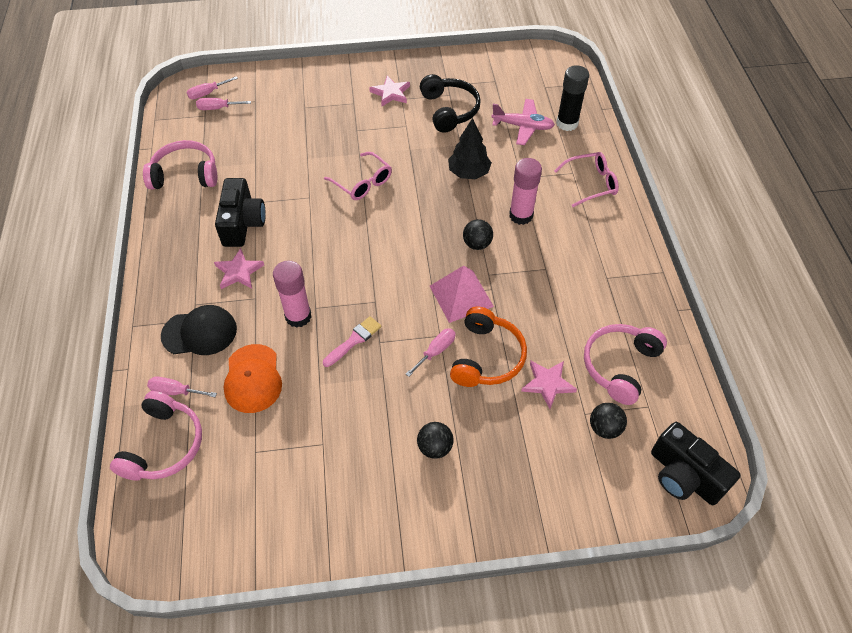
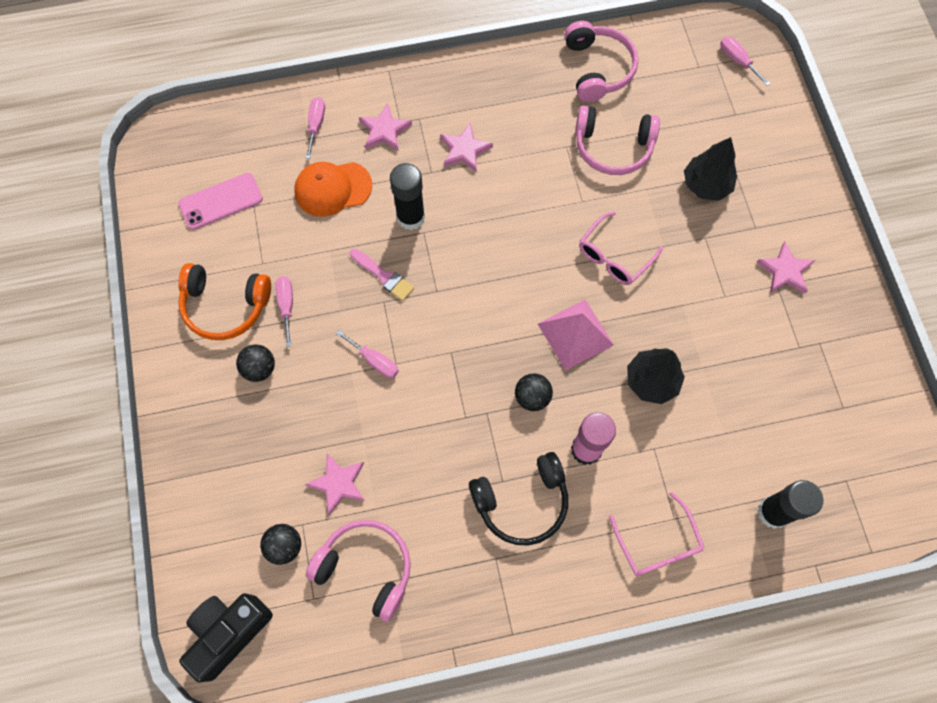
camera: 85 degrees right, 15 degrees up
(163, 445) = (259, 129): pink headphones -> pink headphones (613, 147)
(199, 332) = (384, 130): black cap -> pink star
(218, 108) = (713, 77): pink screwdriver -> pink screwdriver (286, 305)
(242, 223) = (532, 140): black camera -> none
(242, 484) = (221, 201): none -> pink phone
(298, 316) = (411, 217): pink glue stick -> black glue stick
(312, 124) = (706, 185): none -> black tree
(449, 110) = (767, 349): black headphones -> black headphones (522, 501)
(461, 296) = (452, 383): pink pyramid -> pink pyramid (575, 334)
(486, 357) = (370, 415): orange headphones -> orange headphones (225, 306)
(522, 126) = (753, 449): pink plane -> none

